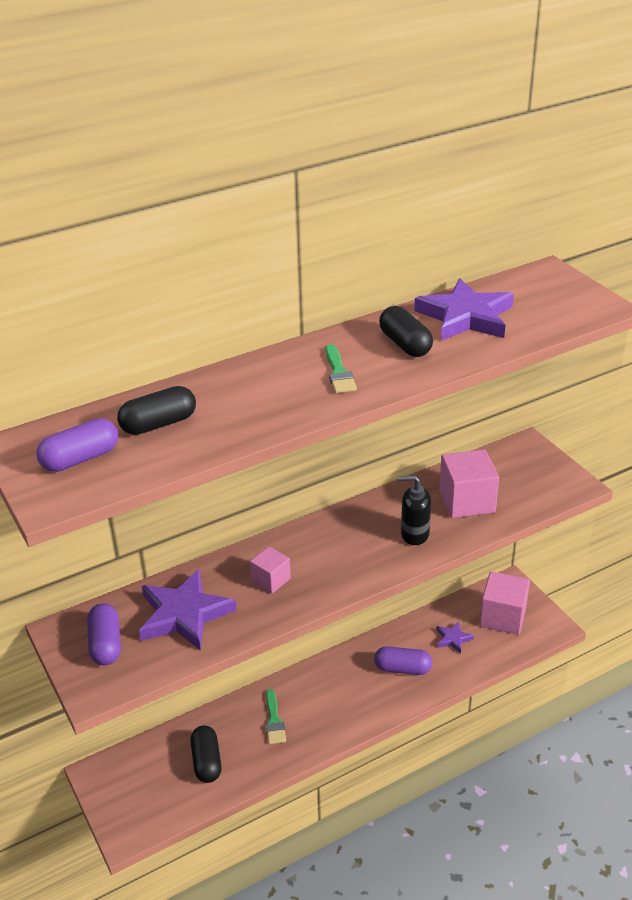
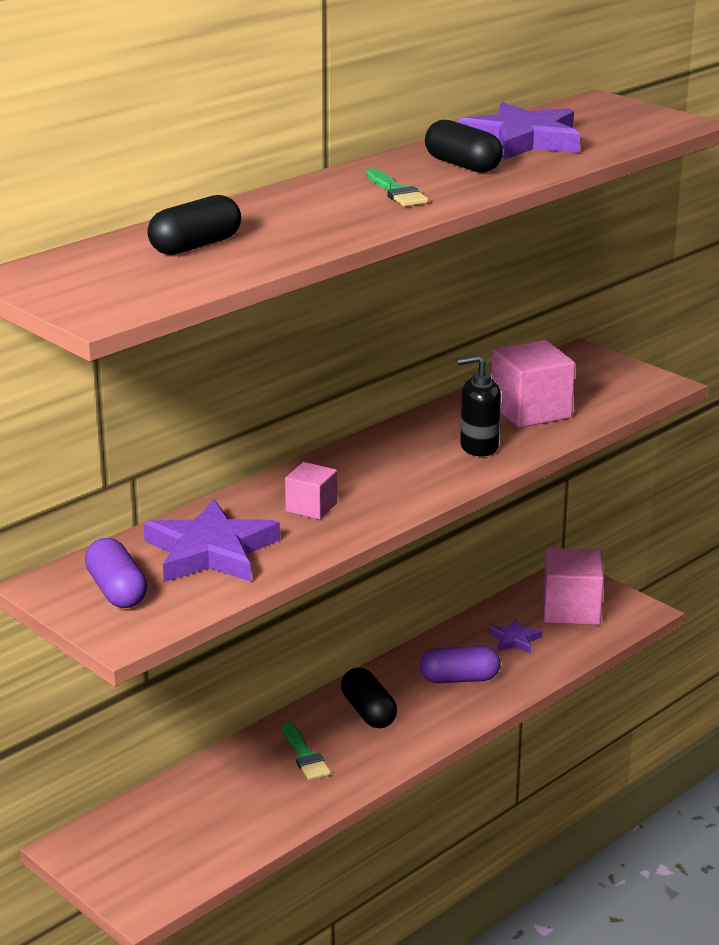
camera: 15 degrees left, 10 degrees down
(80, 459) = (114, 279): purple capsule -> none
(206, 761) = (227, 811): black capsule -> black capsule (368, 712)

